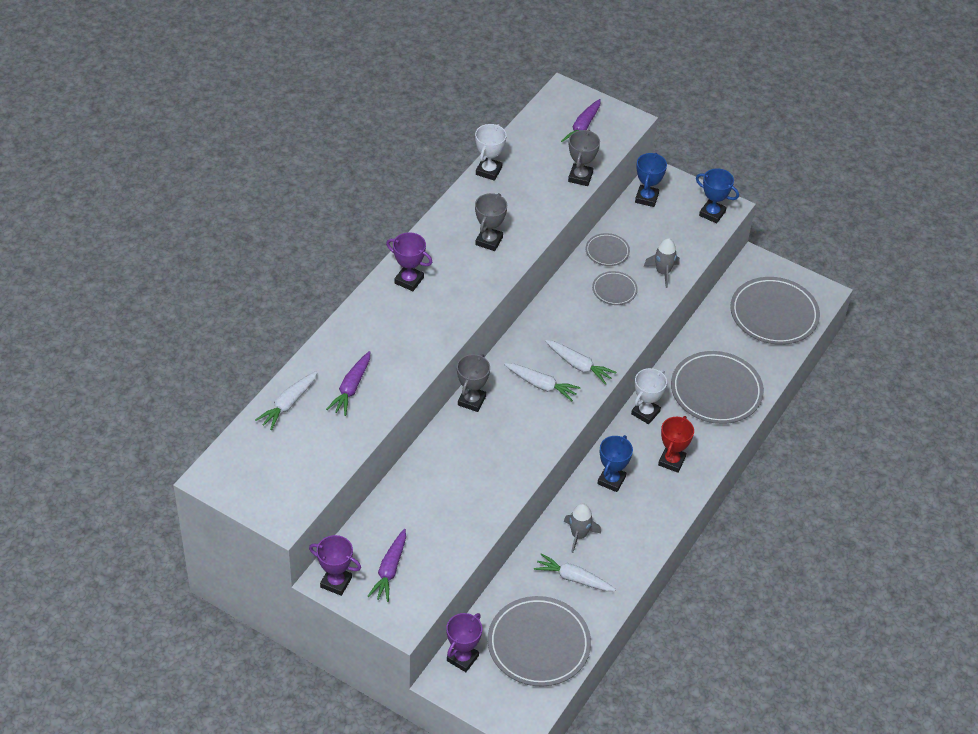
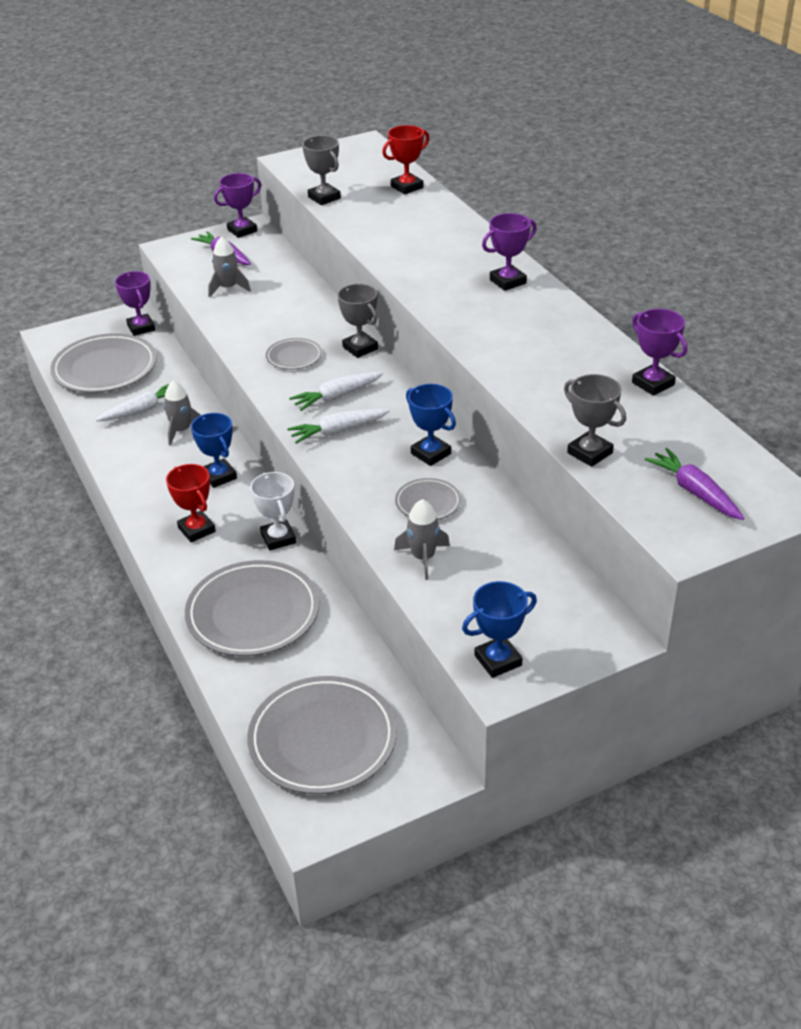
camera: 125 degrees right, 10 degrees down
(288, 404) = (407, 187): white carrot -> red trophy
(351, 388) = (393, 218): purple carrot -> none
(442, 534) = (228, 288): none -> grey rocket
(488, 171) = (653, 384): white trophy -> purple trophy
(489, 241) = (526, 347): grey trophy -> grey trophy (324, 198)
(607, 251) = (499, 523): grey plate -> grey plate (294, 356)
(646, 198) = (576, 603): blue trophy -> blue trophy (431, 453)

